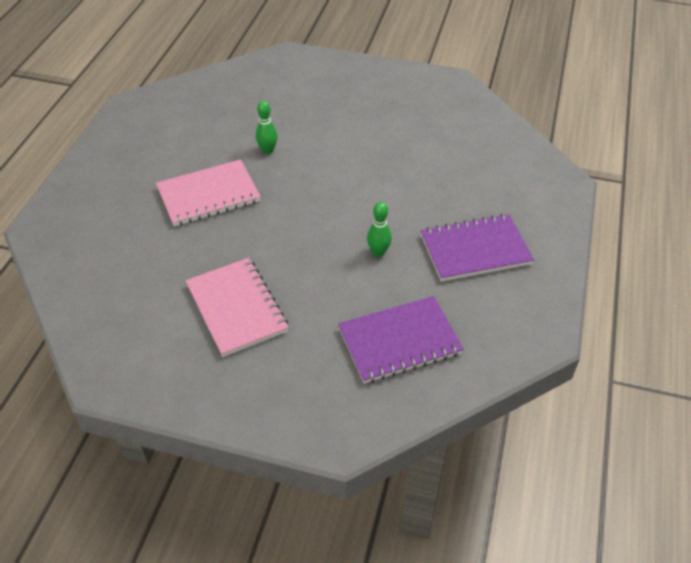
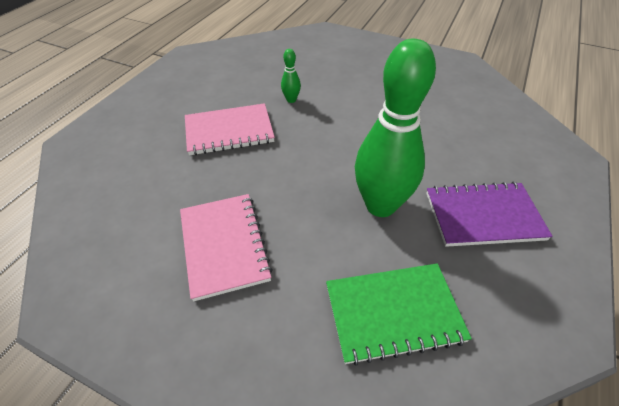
camera: 10 degrees right, 0 degrees up
(378, 252) = (380, 205): green bowling pin -> green bowling pin, size x2.45
(399, 341) = (393, 313): purple notebook -> green notebook

